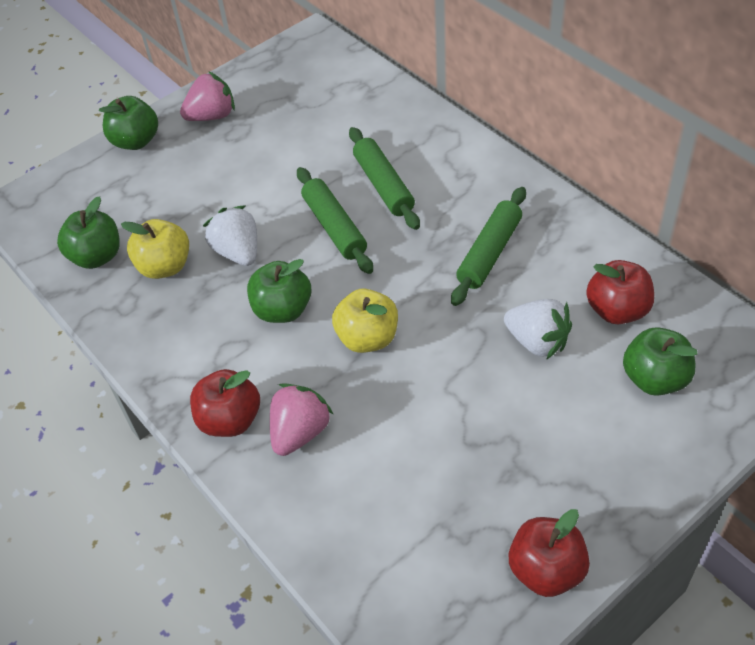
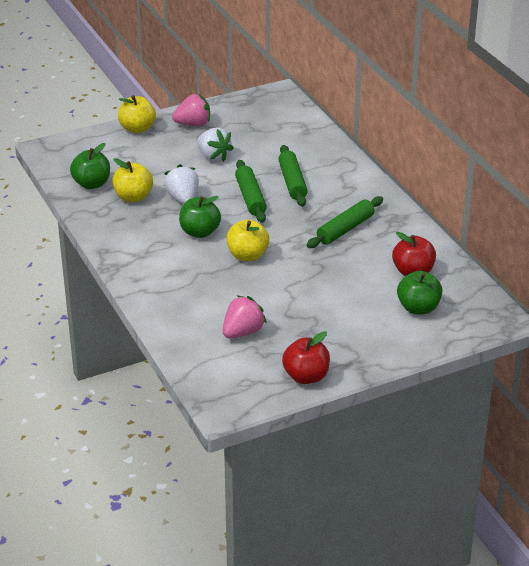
camera: 10 degrees right, 15 degrees down
(136, 141) = (137, 128): green apple -> yellow apple
(230, 420) = (147, 277): red apple -> none
(300, 432) = (187, 290): pink strawberry -> pink strawberry (243, 332)
(537, 341) = (353, 277): white strawberry -> white strawberry (213, 156)

